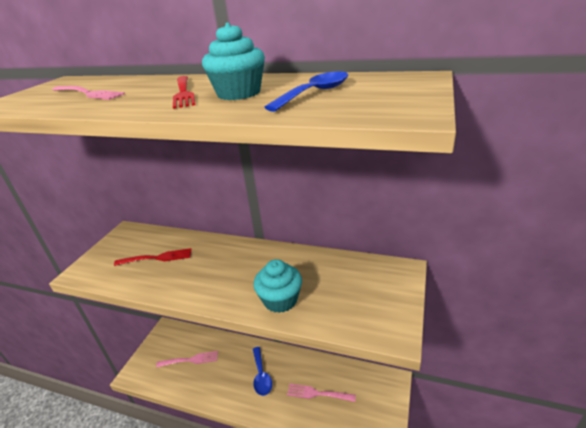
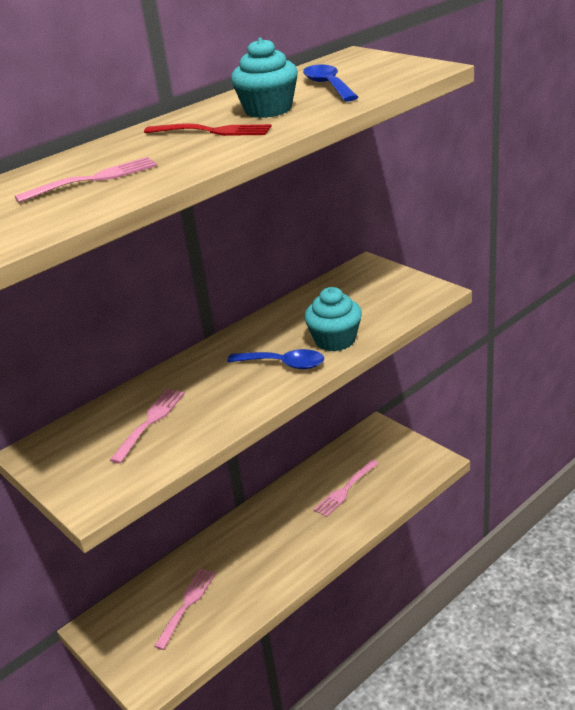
camera: 60 degrees left, 0 degrees up
(157, 258) = (150, 422): red fork -> pink fork
(261, 376) = (280, 533): blue spoon -> blue spoon (284, 364)

